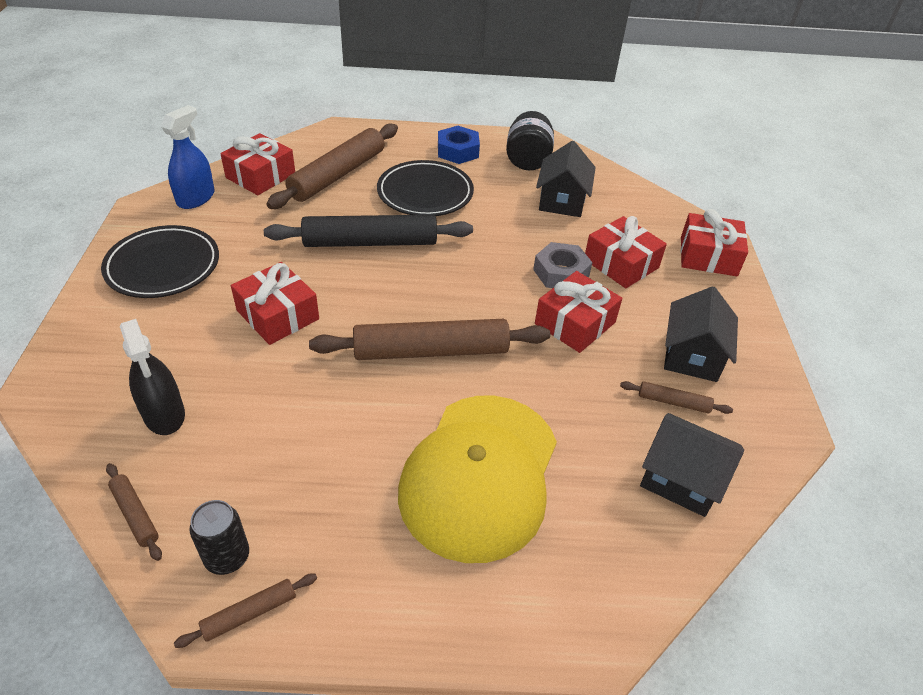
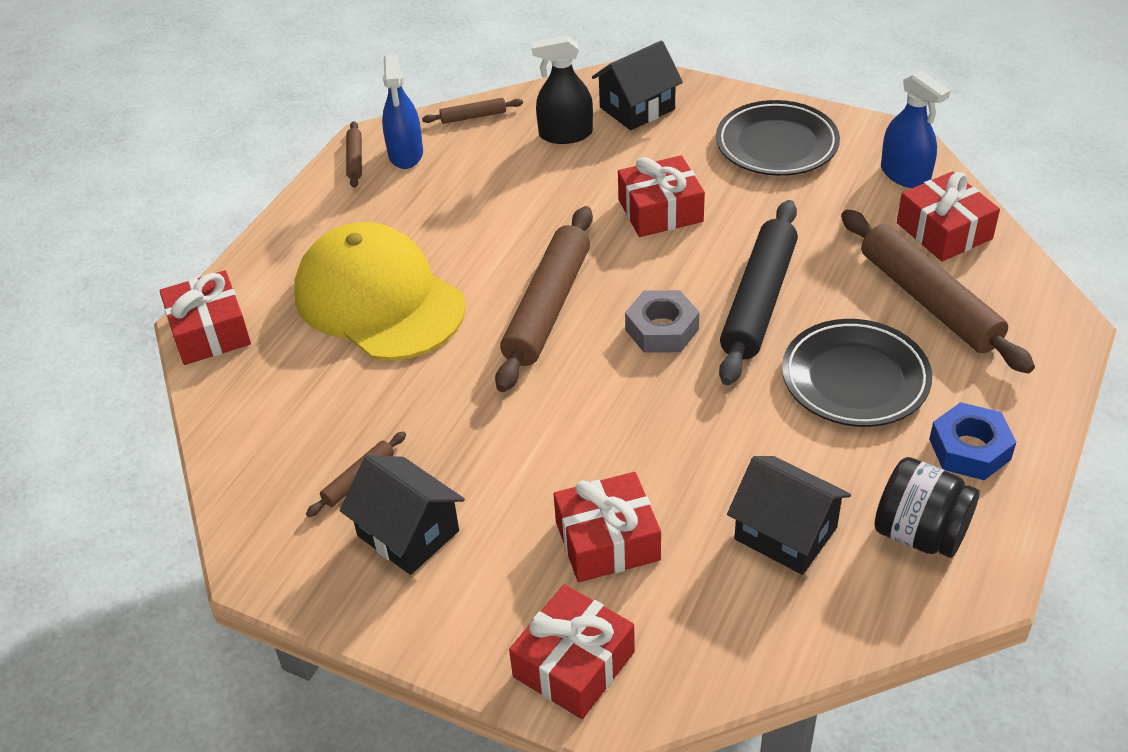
camera: 120 degrees right, 0 degrees up
(227, 557) = (406, 154): black can -> blue spray bottle
(561, 273) = (619, 464): grey nut -> grey nut (661, 329)
(575, 323) = (523, 442): red gift -> red gift (210, 331)
(681, 479) = (273, 438): black house -> black house (637, 108)

